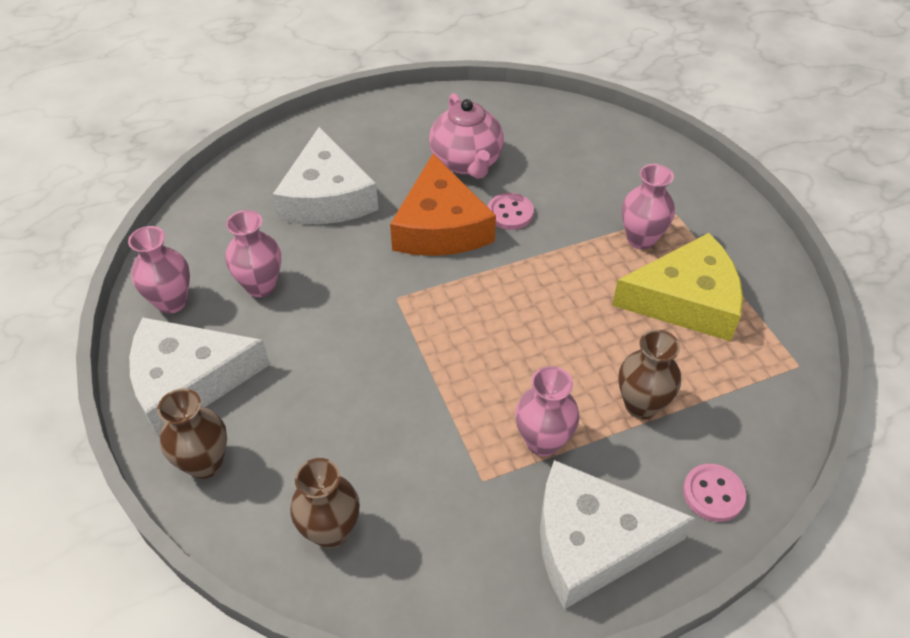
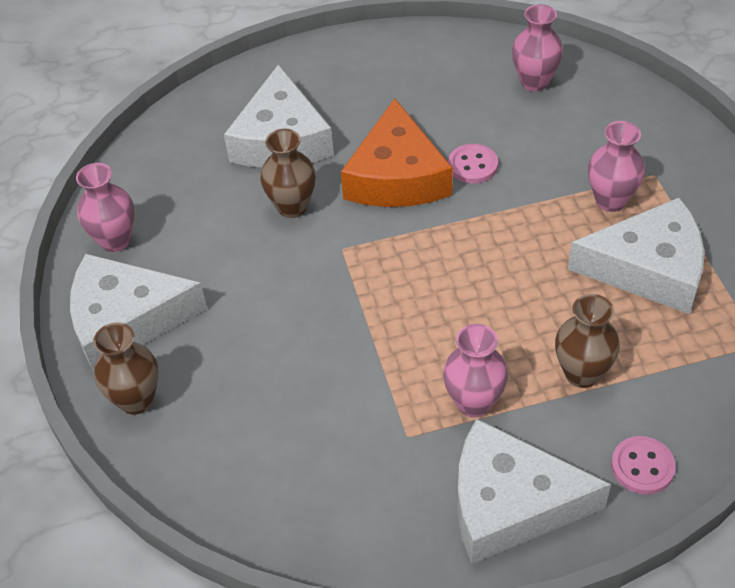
camera: 10 degrees right, 0 degrees up
(261, 286) = (205, 229): pink vase -> pink vase (534, 82)
(331, 531) = (252, 473): brown vase -> brown vase (292, 207)
(467, 162) = (433, 108): pink teapot -> none
(686, 300) = (649, 268): yellow cheese -> white cheese

